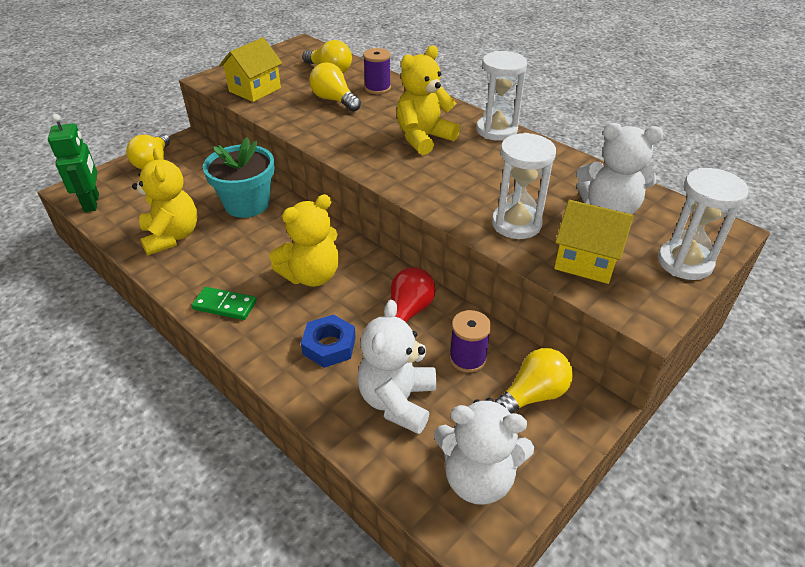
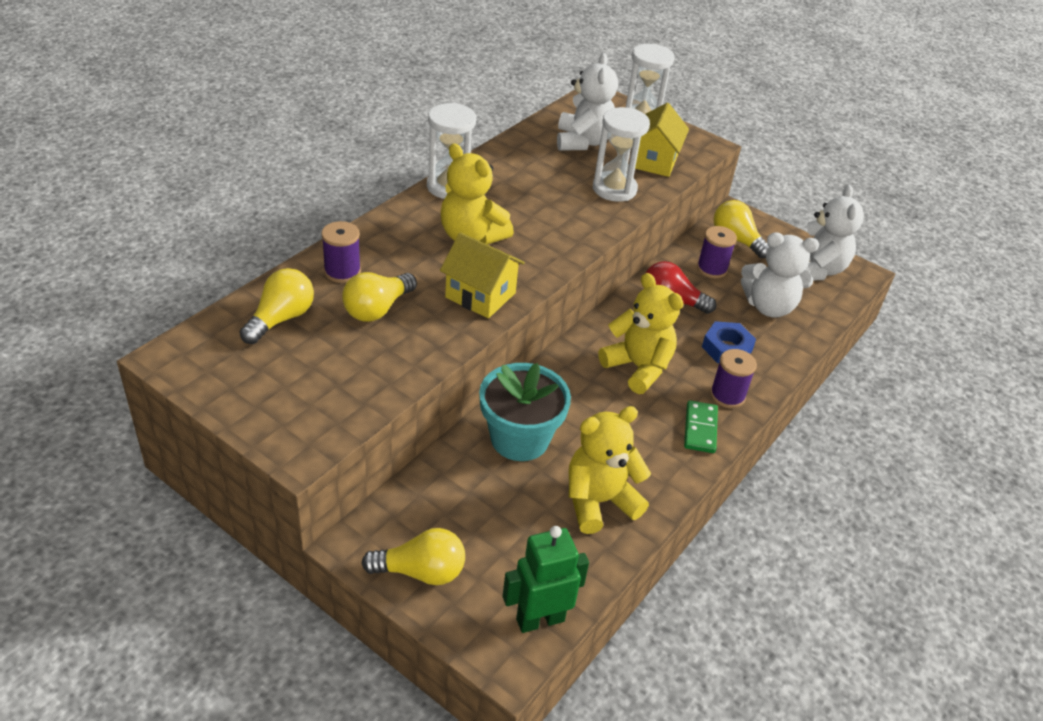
camera: 100 degrees left, 0 degrees up
(255, 90) = (342, 392): yellow house -> yellow house (480, 295)
(261, 333) = (727, 396): none -> purple spool

